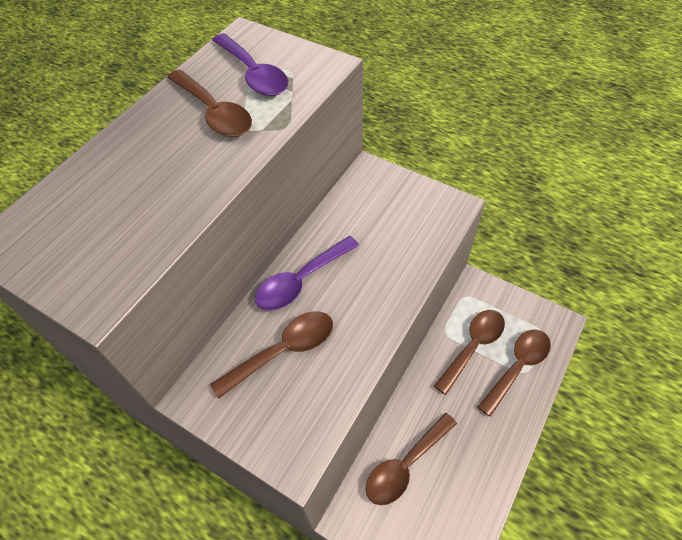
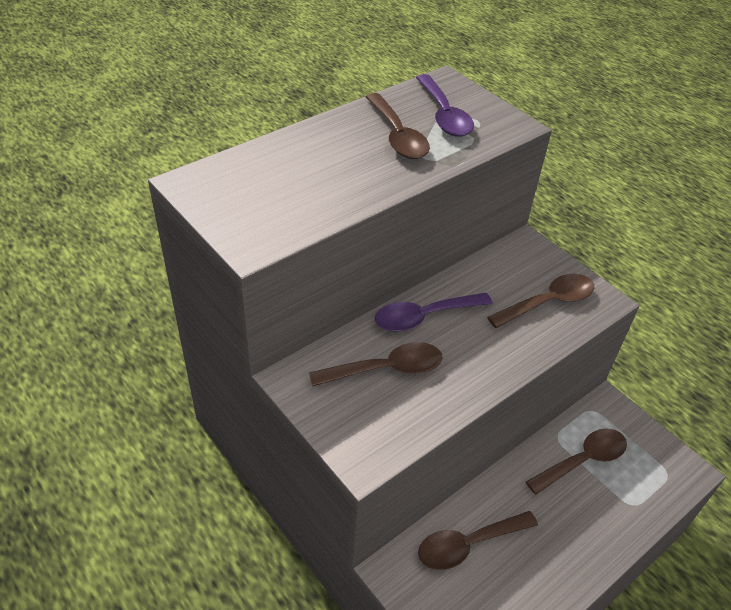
camera: 15 degrees right, 10 degrees down
(517, 367) = (625, 496): brown spoon -> brown spoon (548, 302)

